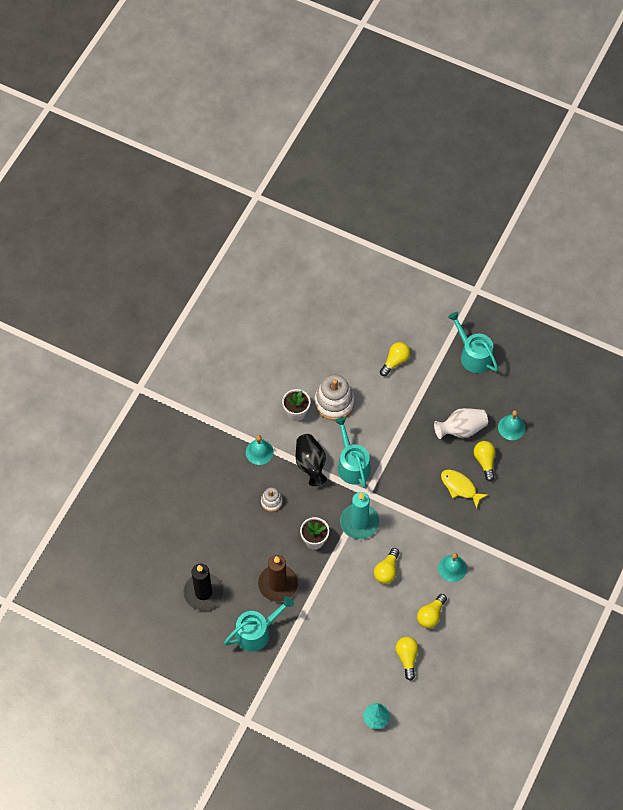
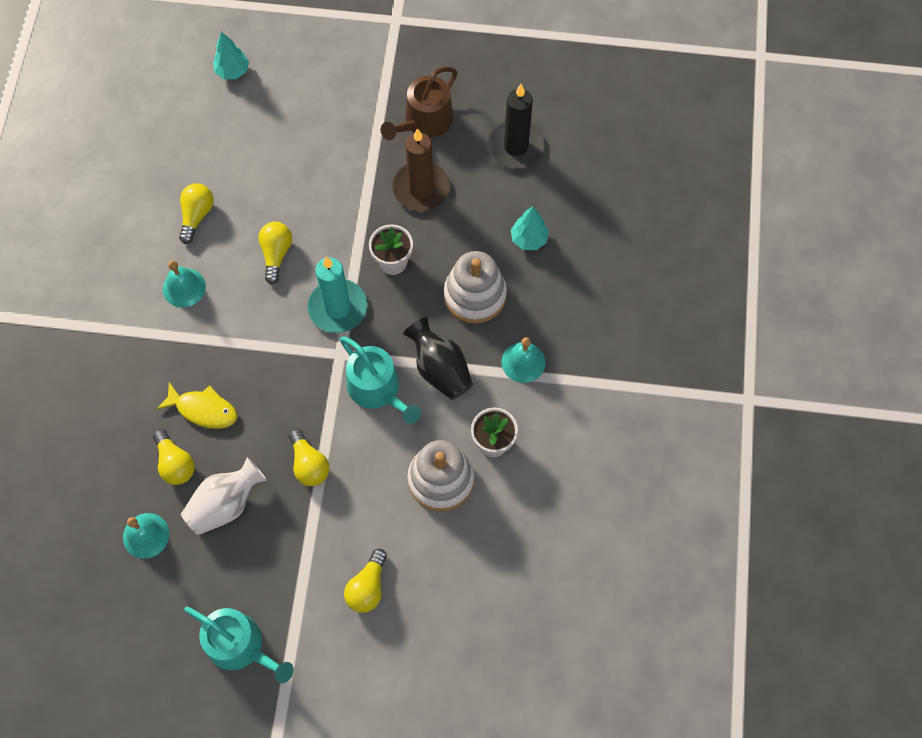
camera: 160 degrees right, 5 degrees up
(223, 526) = (529, 239): none -> turquoise tree
(256, 632) = (425, 121): turquoise watering can -> brown watering can
(271, 502) = (475, 295): white stacking toy -> white stacking toy, size x1.89
(407, 658) = (214, 153): yellow light bulb -> yellow light bulb (309, 464)

